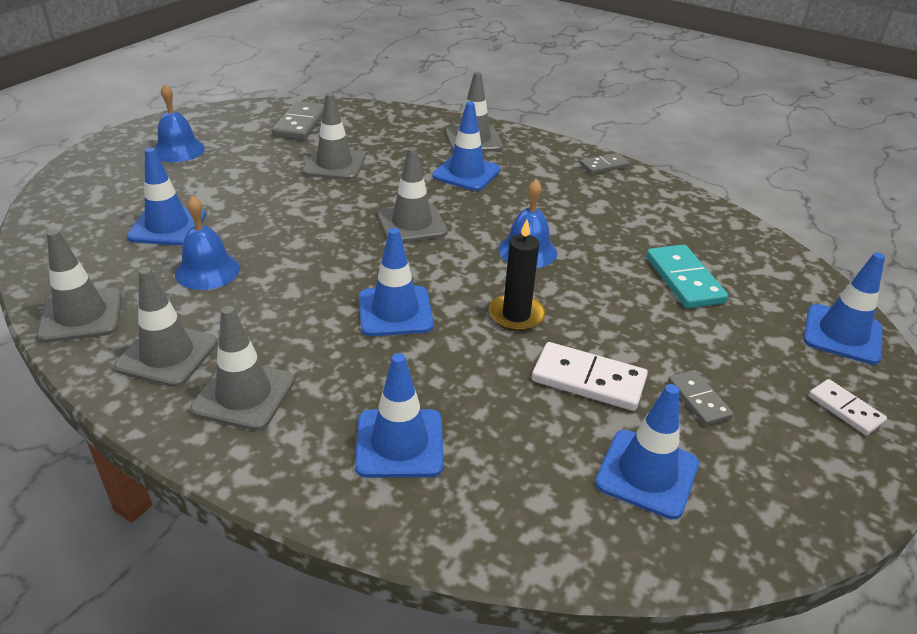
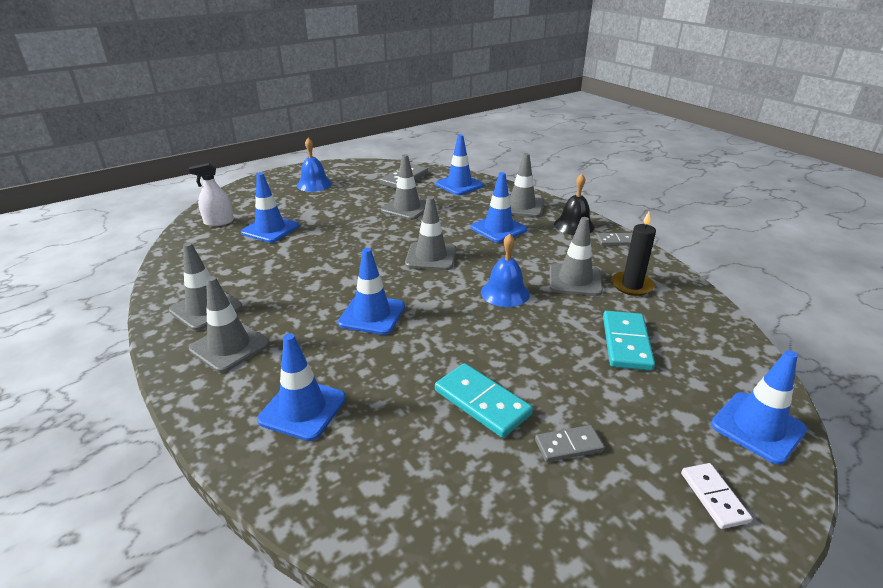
camera: 25 degrees right, 5 degrees down
(78, 229) = (219, 222): none -> white spray bottle
(81, 315) = (179, 273): grey traffic cone -> grey traffic cone (575, 280)
(207, 271) = (272, 261): blue bell -> none
(516, 315) = (460, 338): black candle -> black candle (632, 285)
(547, 154) = (574, 225): none -> black bell
(588, 380) = (482, 402): white domino -> turquoise domino
(647, 473) = (476, 493): blue traffic cone -> blue traffic cone (459, 185)
(698, 400) = (568, 445): grey domino -> grey domino turned 75 degrees clockwise

